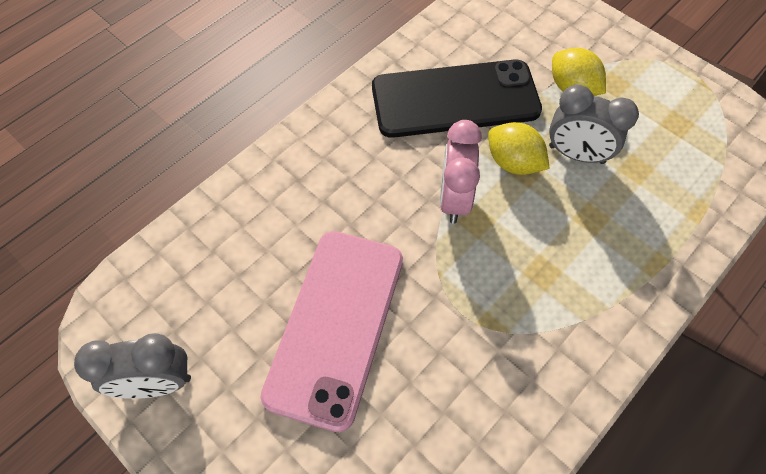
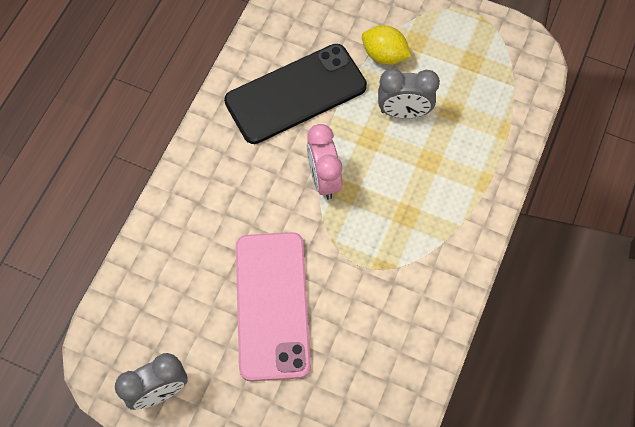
camera: 20 degrees left, 5 degrees up
(513, 163) = (358, 134): yellow lemon -> none

